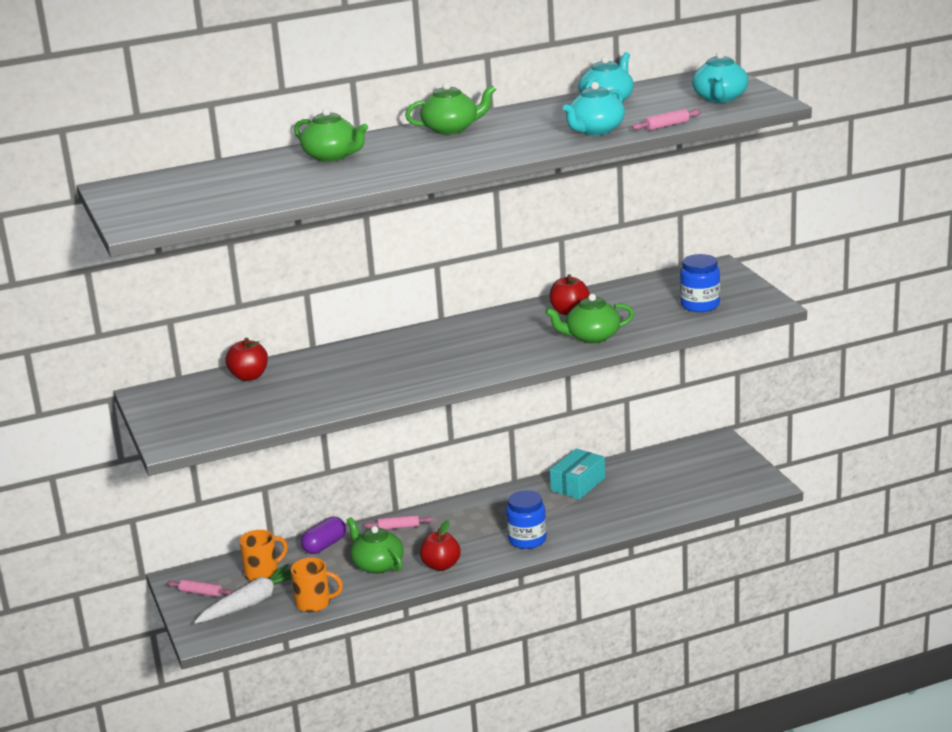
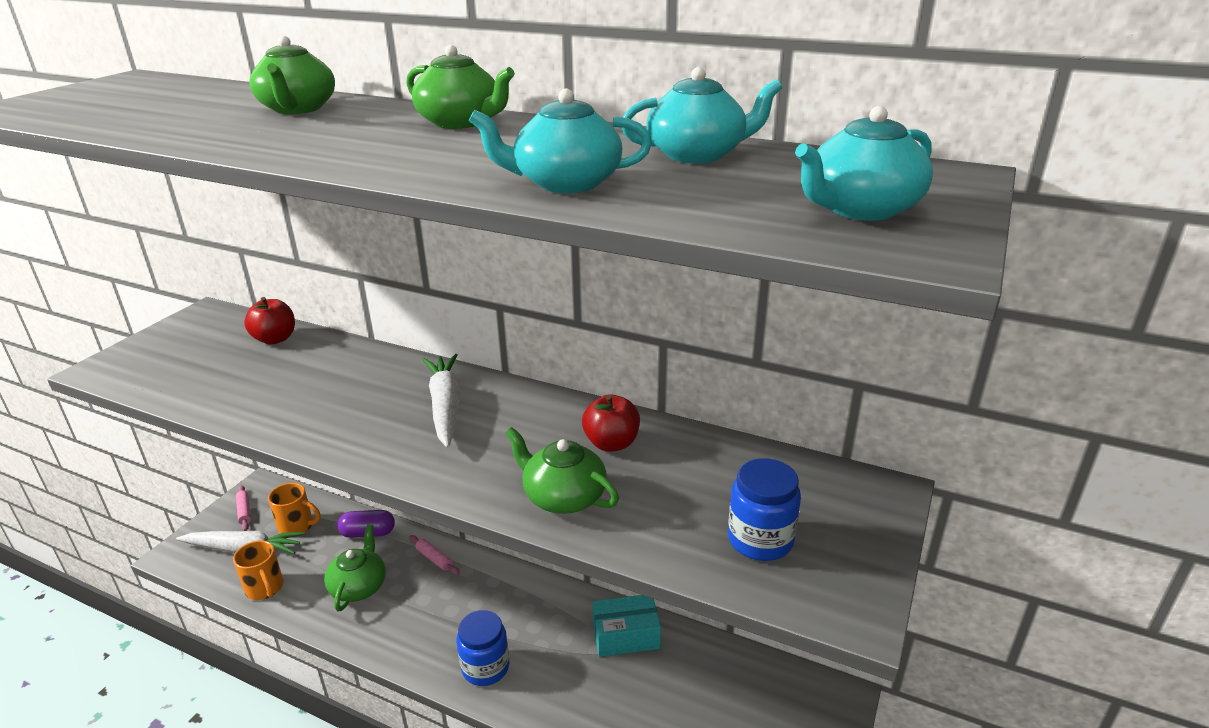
camera: 45 degrees right, 5 degrees up
(441, 566) = (388, 632): red apple -> none
(449, 343) = (445, 406): none -> white carrot
(666, 125) = (663, 217): pink rolling pin -> none

